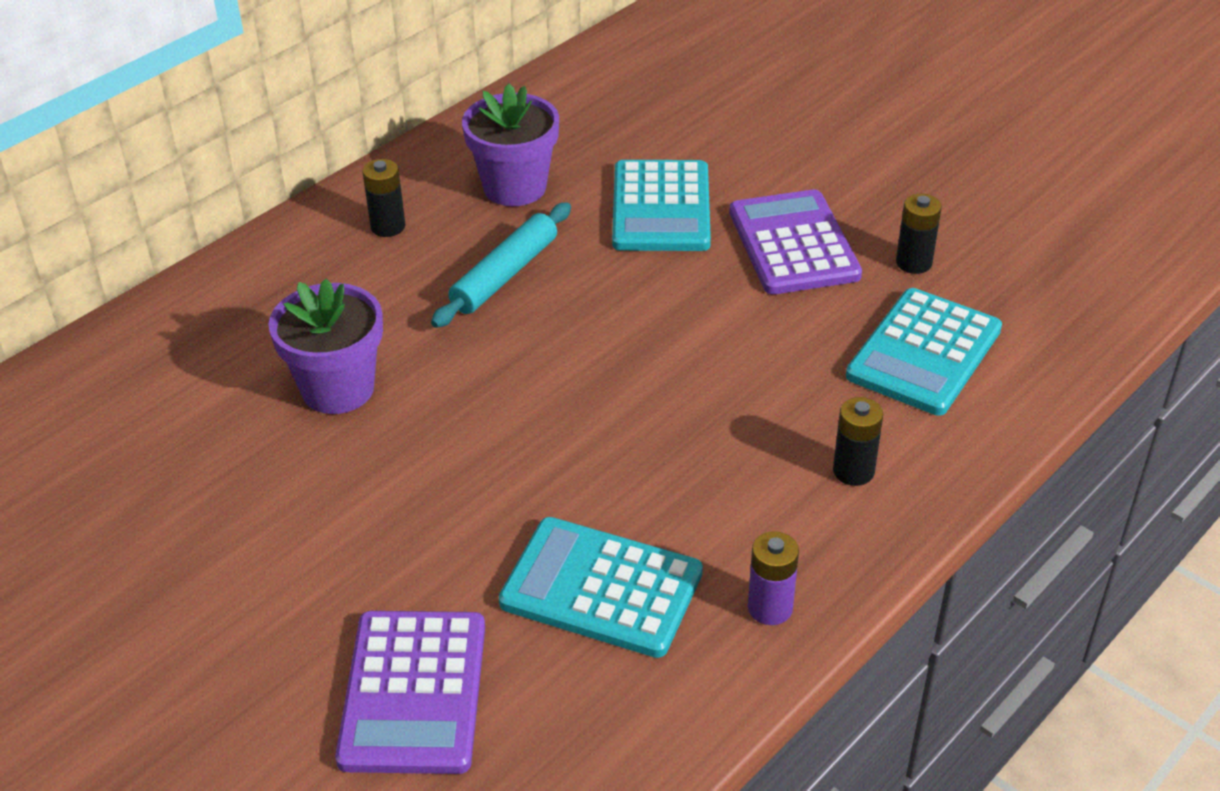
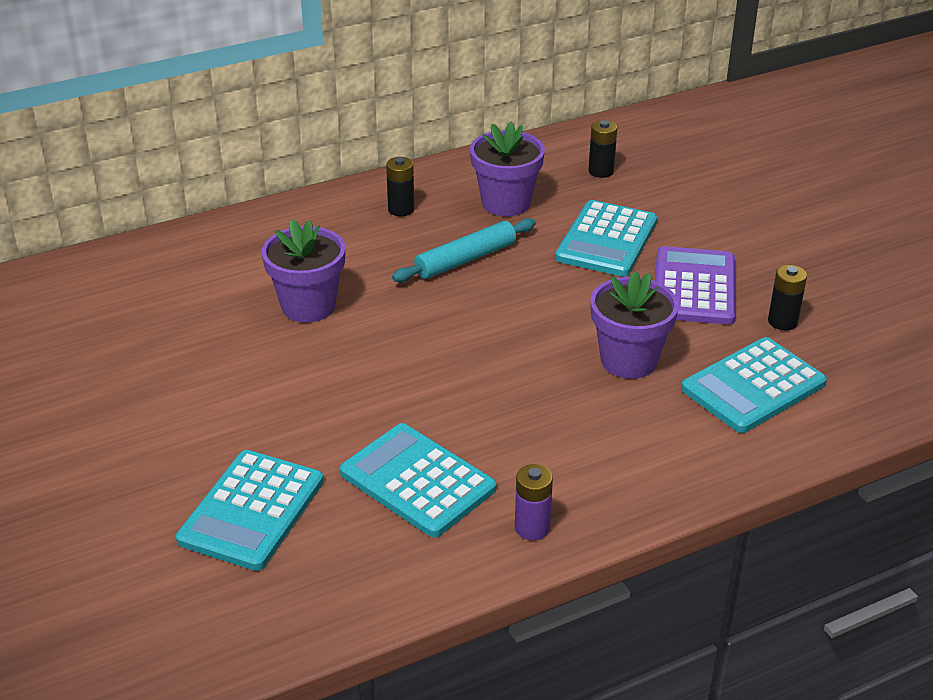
camera: 20 degrees right, 5 degrees down
(413, 692) = (252, 510): purple calculator -> turquoise calculator
(768, 358) = (628, 360): none -> purple flower pot
(853, 471) = (649, 453): black battery -> black battery (601, 171)

